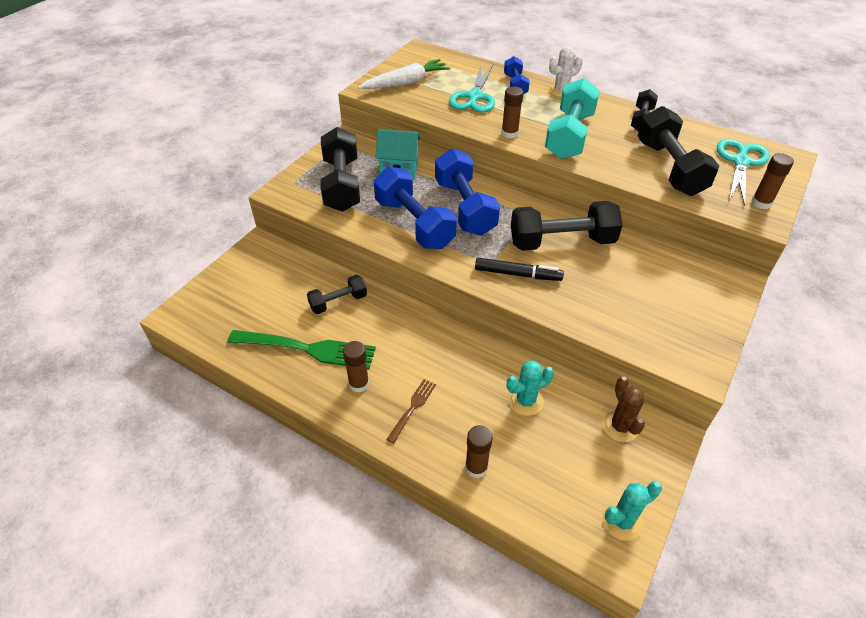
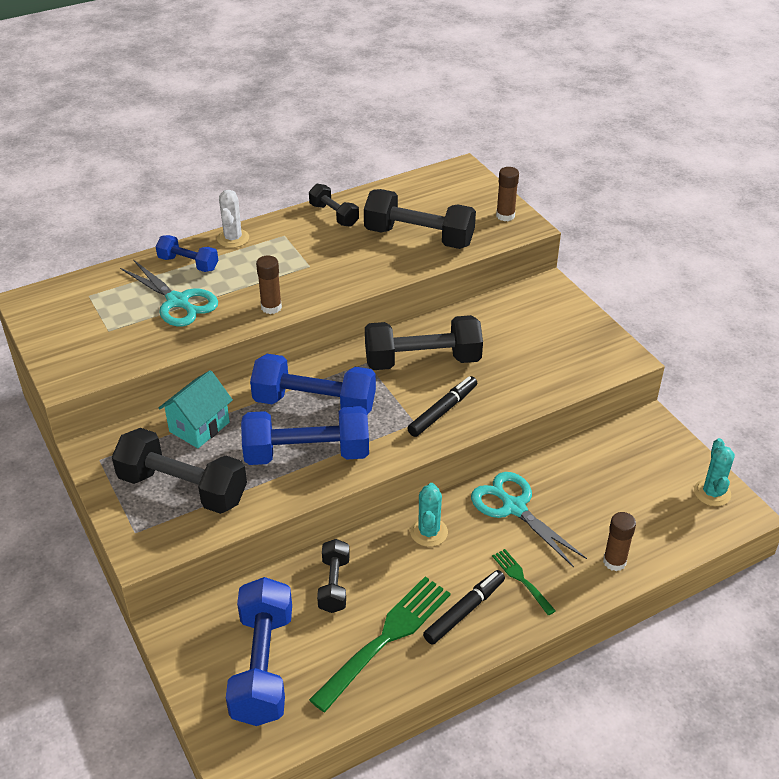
camera: 60 degrees left, 5 degrees down
(251, 297) = (263, 666): none -> blue dumbbell
(359, 384) = (464, 611): brown glue stick -> black marker
(405, 83) = (89, 342): white carrot -> none
(412, 408) = (522, 580): brown fork -> green fork
(525, 401) = (563, 493): turquoise cactus -> turquoise cactus (429, 532)
(561, 242) = (422, 361): black dumbbell -> black dumbbell turned 60 degrees clockwise
(569, 135) = (314, 270): turquoise dumbbell -> none
(620, 426) = (625, 446): brown cactus -> none
(740, 162) = (446, 196): turquoise scissors -> turquoise scissors (514, 507)

